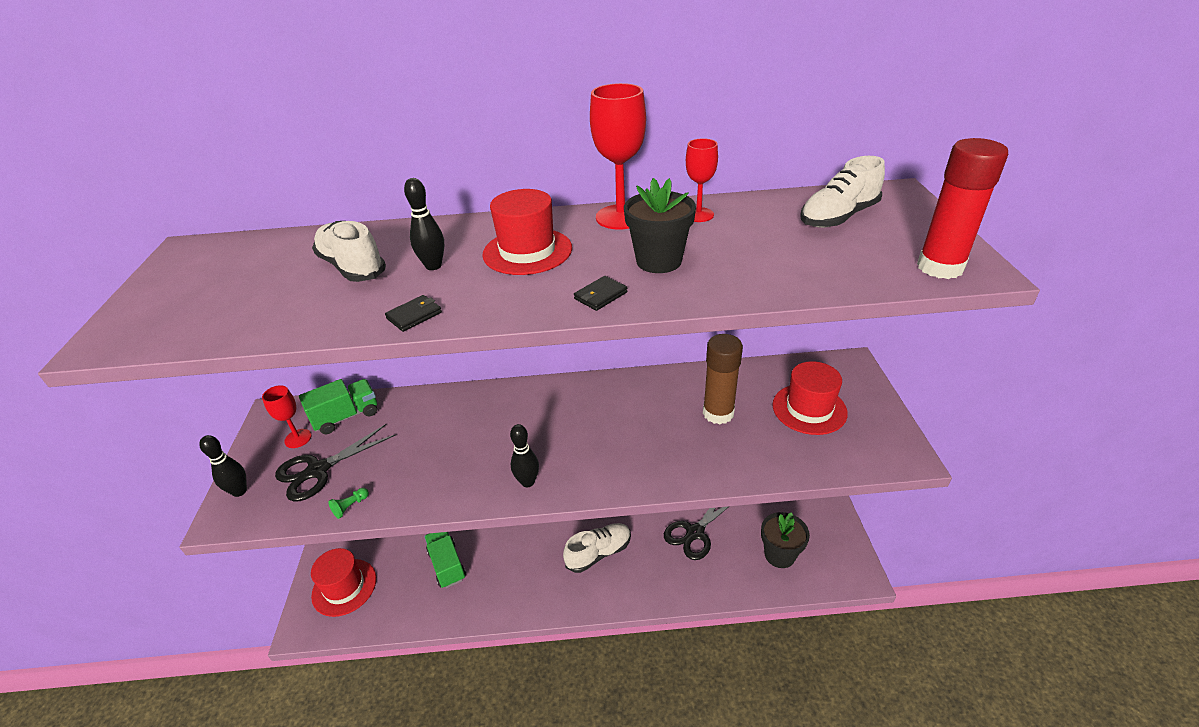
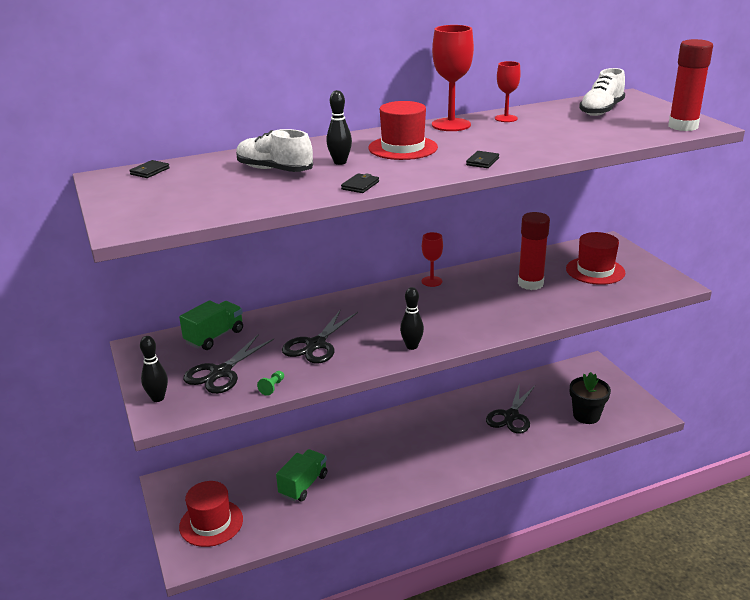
camera: 20 degrees left, 10 degrees down
(233, 247) = (149, 171): none -> black wallet
(298, 438) = (181, 357): red goblet -> red goblet (431, 281)
(432, 453) = (315, 345): none -> black scissors
(447, 565) = (303, 485): green truck -> green truck turned 75 degrees clockwise
(598, 553) = (437, 446): white shoe -> none
(659, 261) = (503, 142): black flower pot -> none
(718, 413) = (530, 284): brown glue stick -> red glue stick

